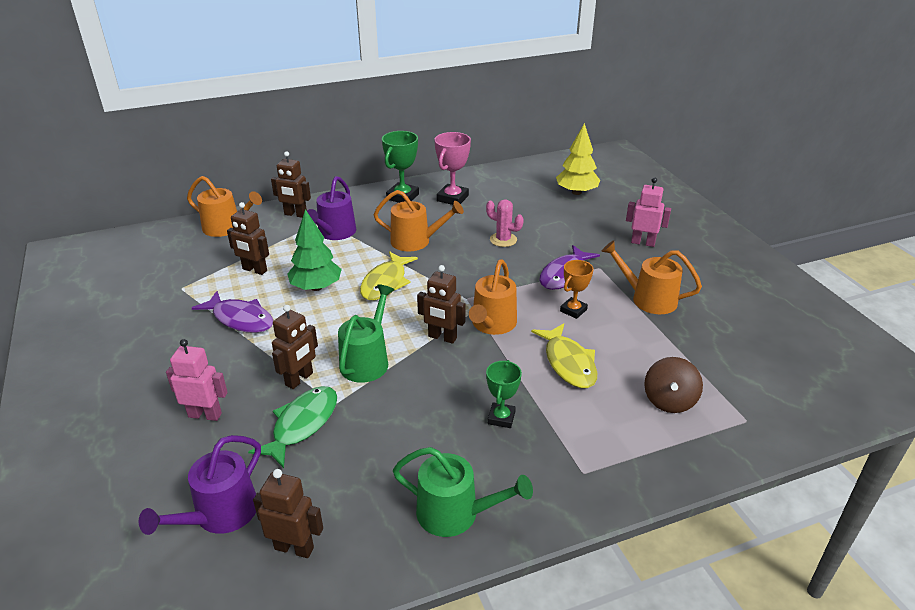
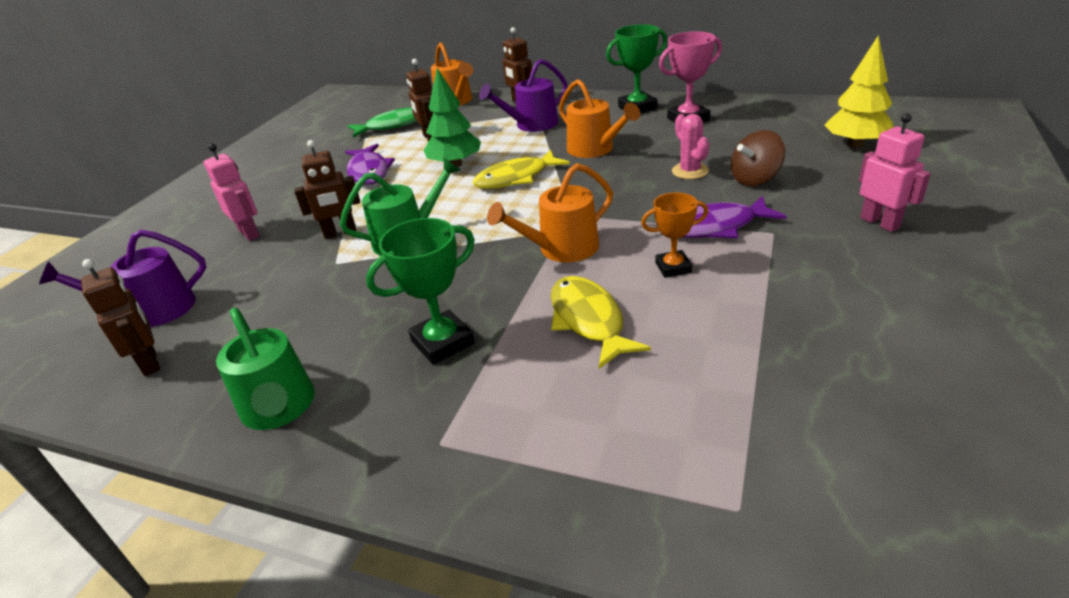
camera: 45 degrees right, 0 degrees up
(302, 424) = (292, 269): green fish -> green fish (393, 125)
(442, 337) = (497, 243): brown robot -> none
(501, 418) = (442, 342): green trophy -> green trophy, size x1.54
(568, 363) = (588, 320): yellow fish -> yellow fish turned 135 degrees clockwise
(648, 299) = (796, 290): orange watering can -> none
(669, 401) = (655, 422): brown spinning top -> brown spinning top (755, 179)

